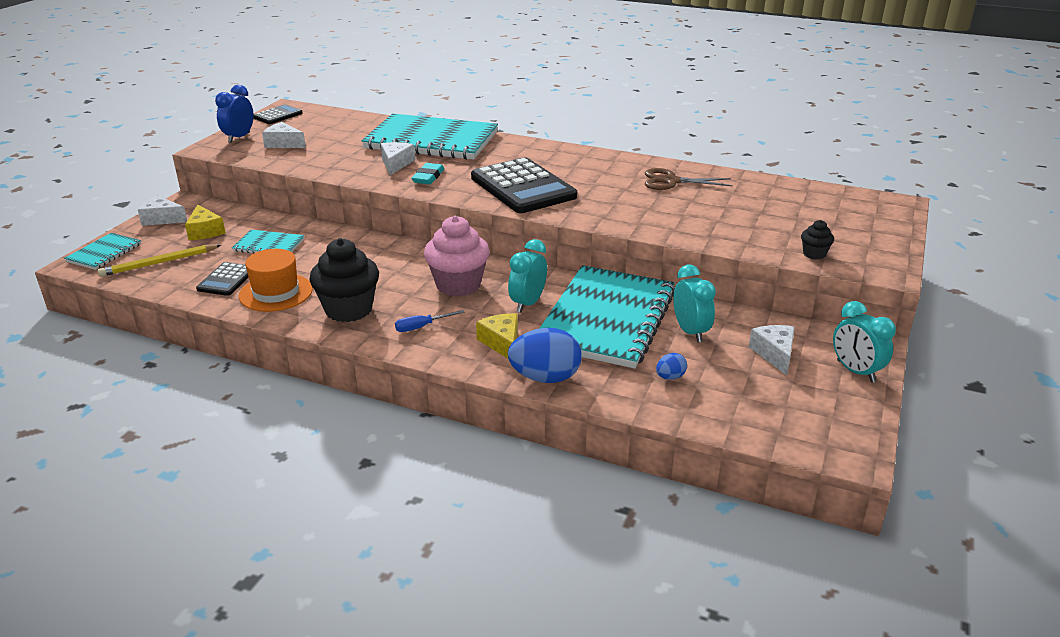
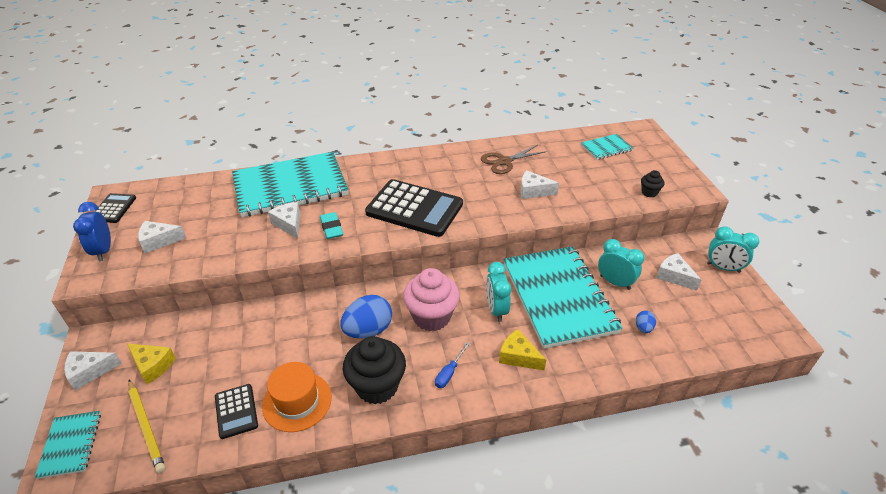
camera: 35 degrees left, 10 degrees up
(159, 263) = (146, 426): yellow pencil -> yellow pencil turned 60 degrees counterclockwise
(269, 245) = (233, 352): turquoise notebook -> turquoise notebook (606, 148)
(545, 378) = (577, 372): blue egg -> blue egg (368, 330)
(669, 212) = (533, 191): none -> white cheese

